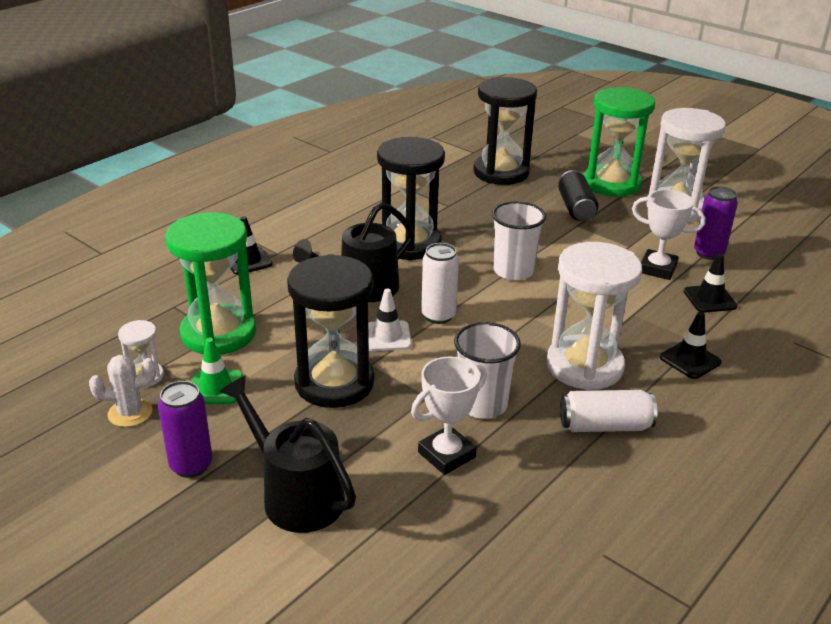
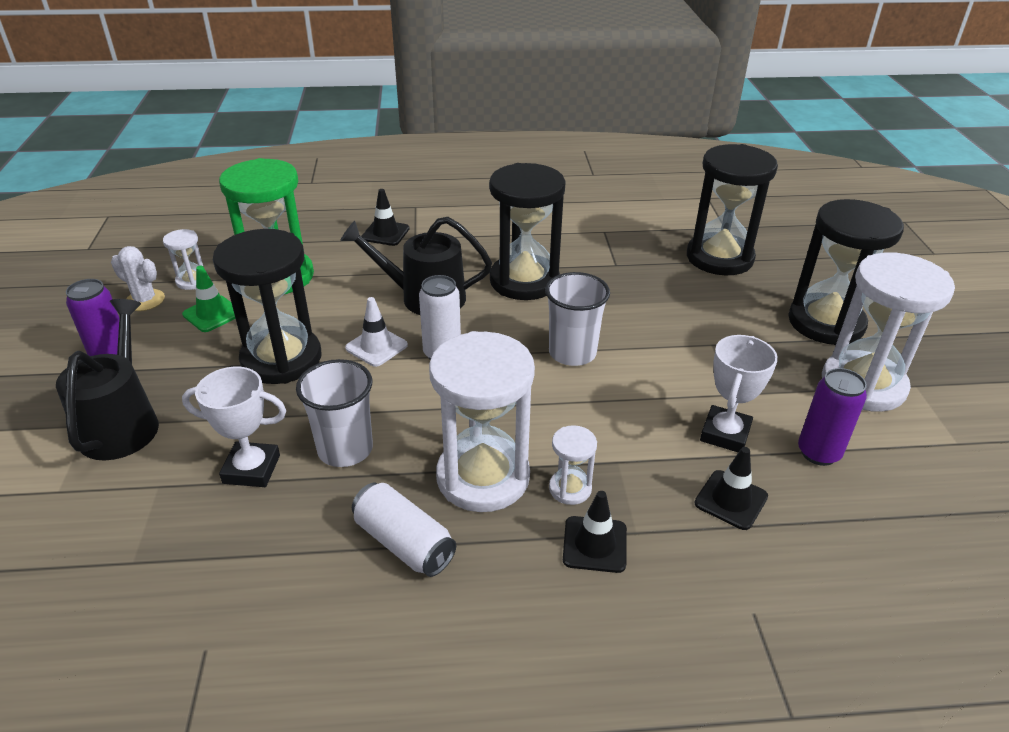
camera: 45 degrees right, 5 degrees up
(576, 208) = (740, 327): black can -> none
(611, 184) = (826, 323): green hourglass -> black hourglass
(635, 342) = (570, 489): none -> white hourglass
(657, 269) = (725, 434): white trophy -> white trophy turned 45 degrees clockwise

